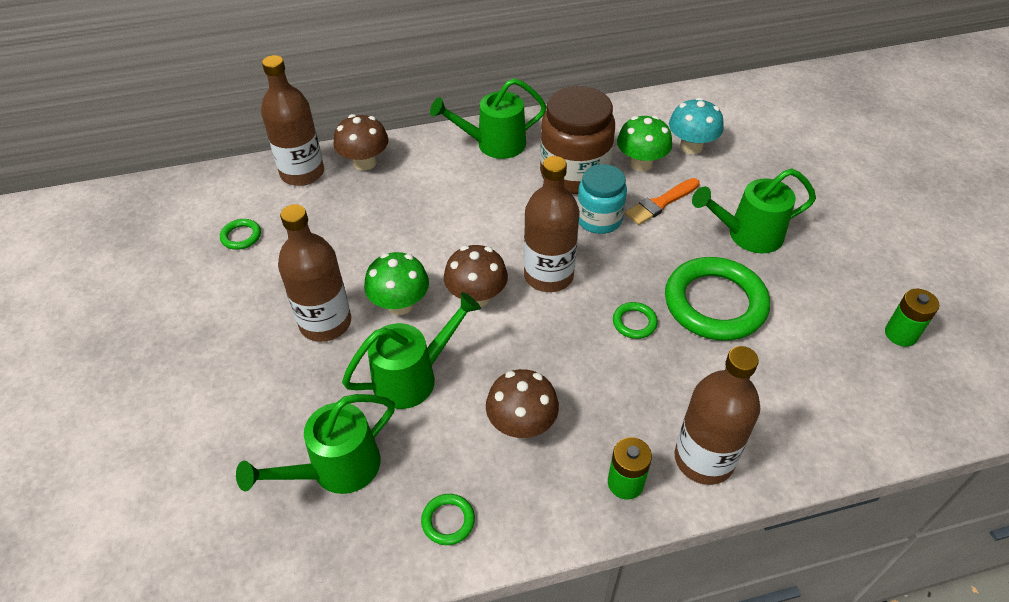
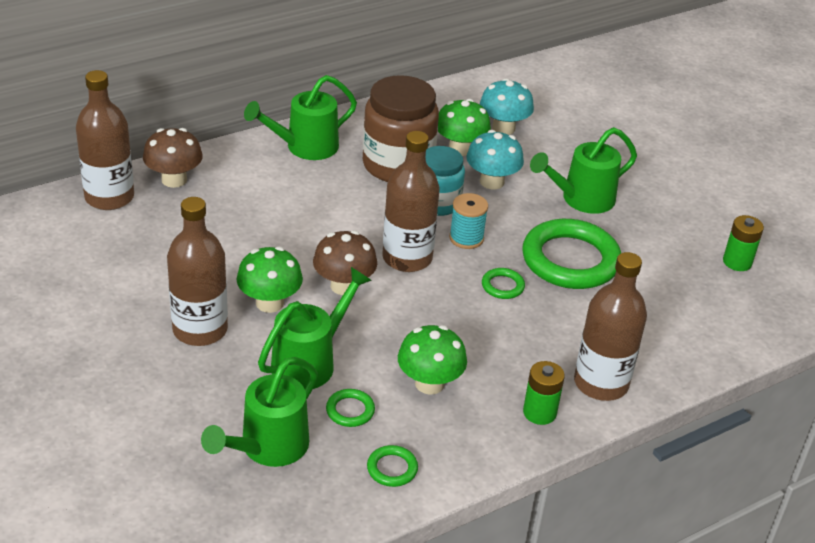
camera: 20 degrees left, 10 degrees down
(241, 236) = (70, 265): green ring -> green ring (350, 410)
(521, 424) = (429, 383): brown mushroom -> green mushroom
(615, 262) = (466, 238): none -> turquoise spool
(661, 203) = (492, 182): orange brush -> turquoise mushroom

